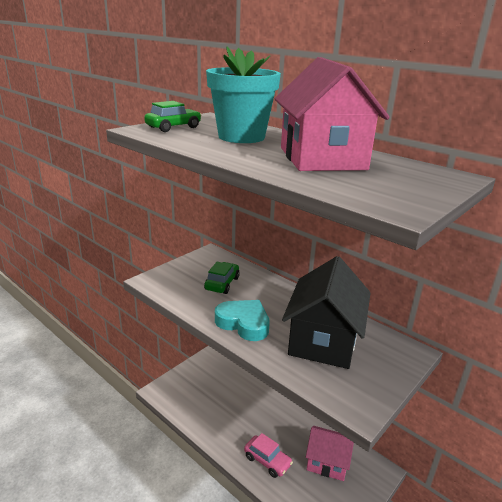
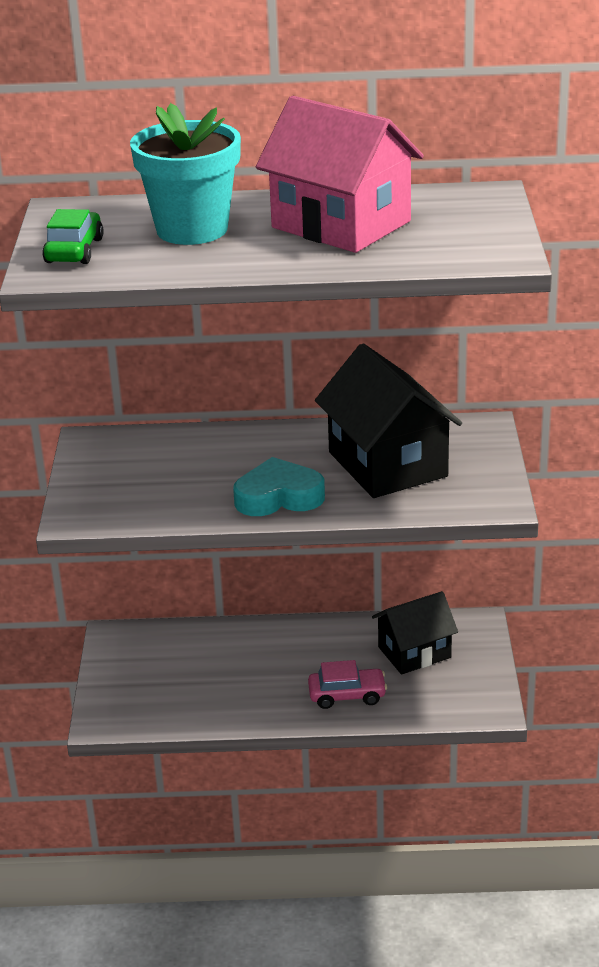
camera: 40 degrees left, 5 degrees up
(222, 283) = (176, 469): green car -> none
(327, 462) = (414, 652): pink house -> black house

